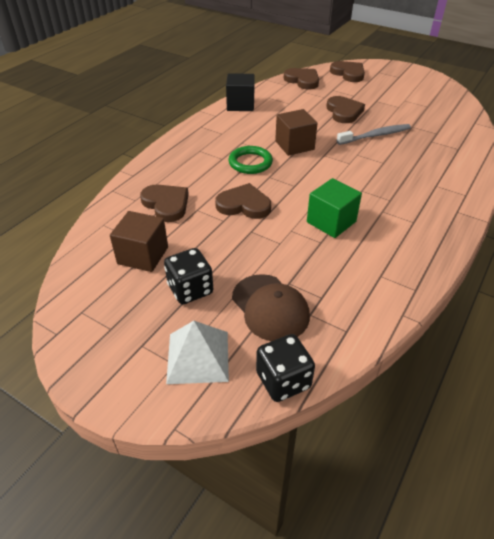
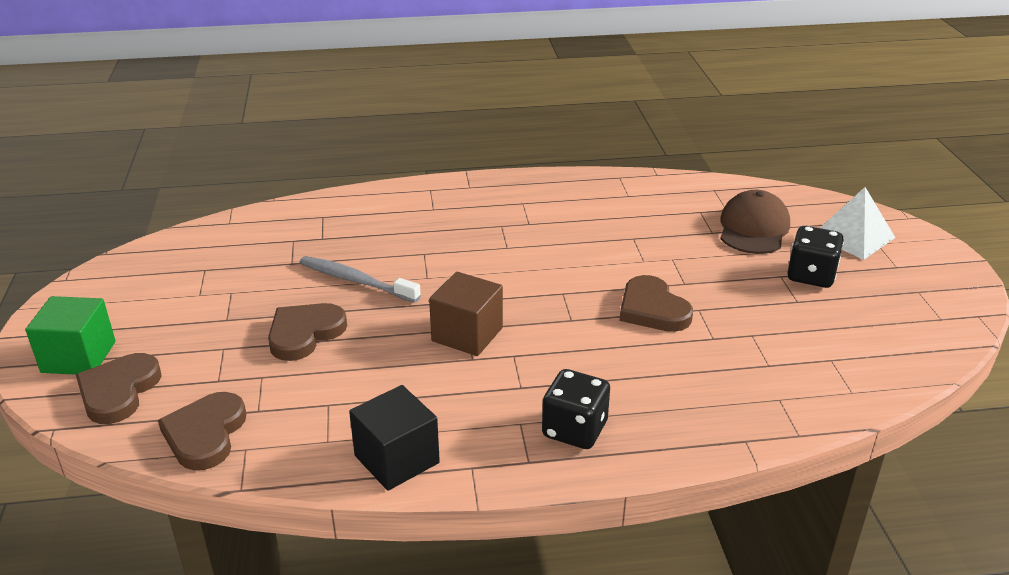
camera: 130 degrees left, 10 degrees down
(143, 255) = (831, 329): brown cube -> none
(166, 204) = (744, 366): brown heart -> none
(250, 163) = (562, 350): green ring -> none
(283, 380) = (800, 196): black dice -> black dice (574, 430)
(331, 222) = (593, 244): green cube -> green cube (78, 357)

